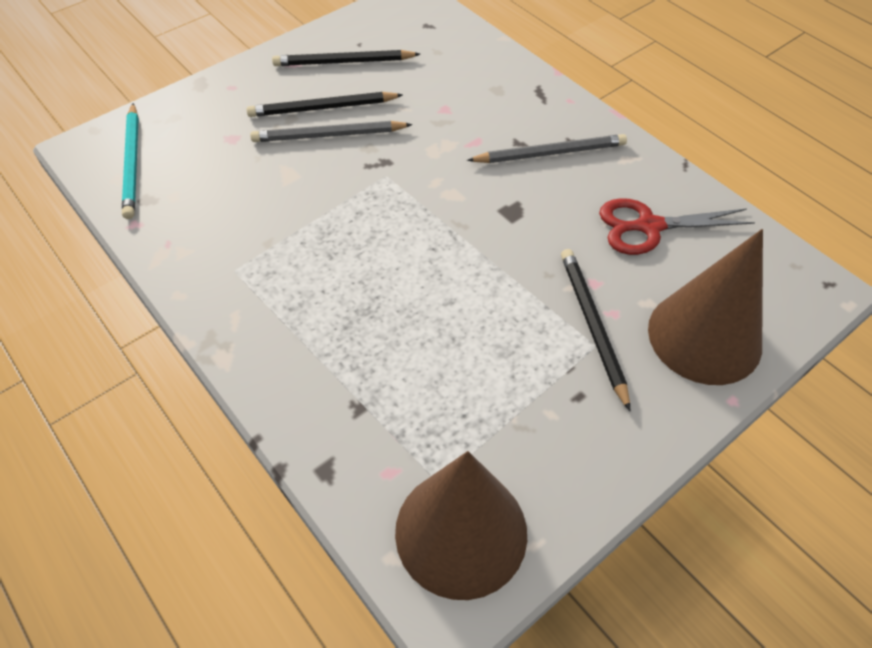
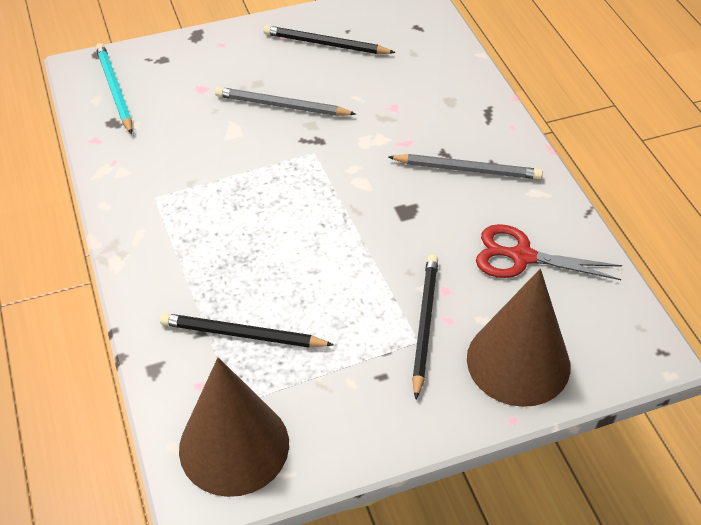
camera: 20 degrees right, 5 degrees down
(133, 163) = (114, 90): turquoise pencil -> turquoise pencil turned 150 degrees clockwise
(322, 108) = (288, 81): black pencil -> black pencil (242, 335)

